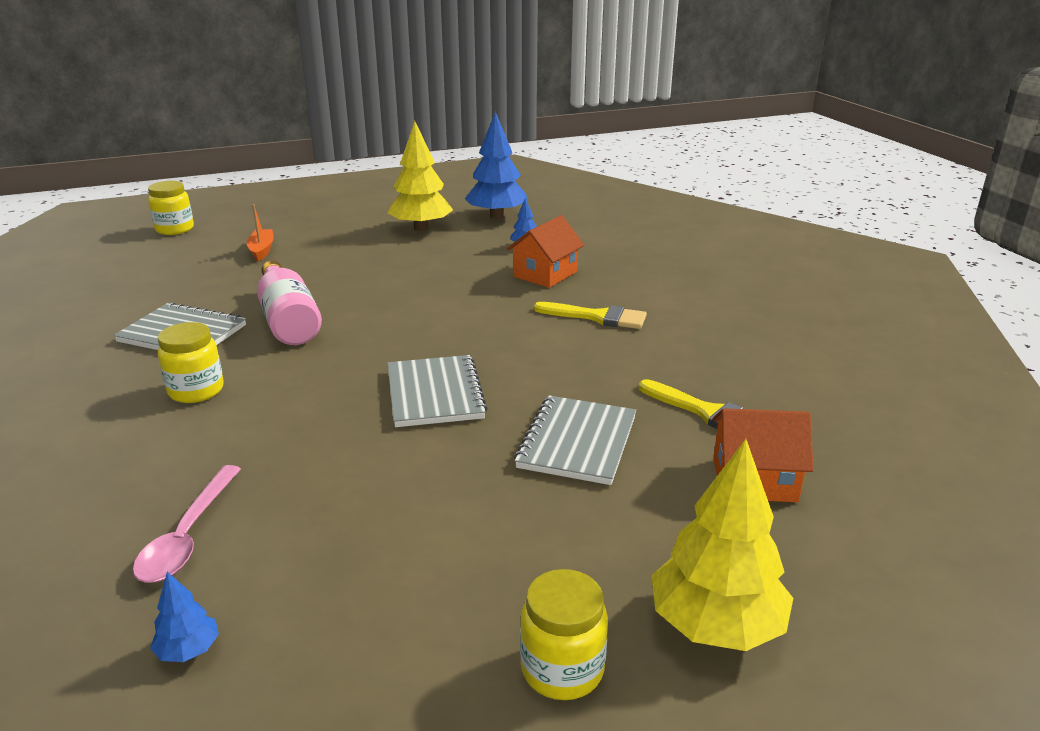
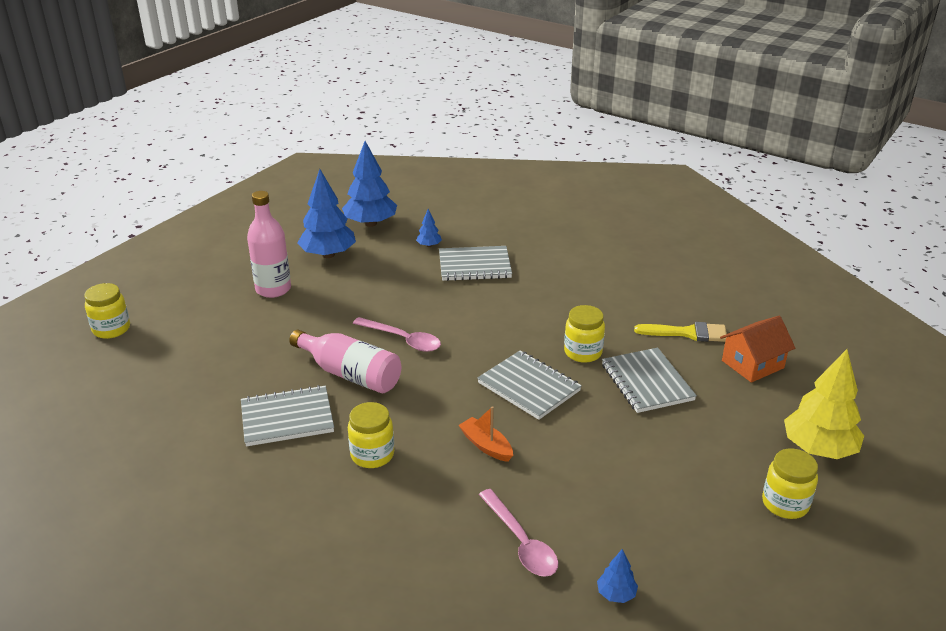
camera: 35 degrees left, 5 degrees up
(262, 250) = (228, 321): orange boat -> orange boat (486, 445)
(334, 239) = (273, 289): none -> pink bottle
(378, 310) = (403, 340): none -> pink spoon
(421, 228) = (328, 255): yellow tree -> blue tree
(544, 385) = (583, 352): none -> yellow jar
(545, 274) = (474, 266): orange house -> grey notebook
(597, 317) = (551, 289): yellow brush -> none

